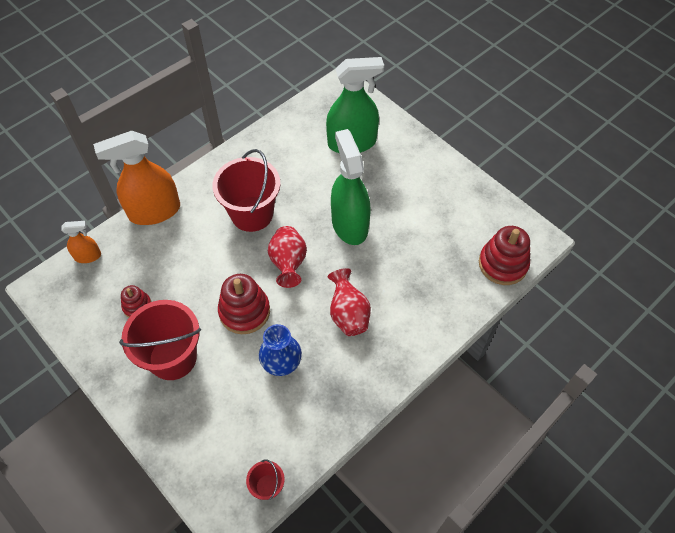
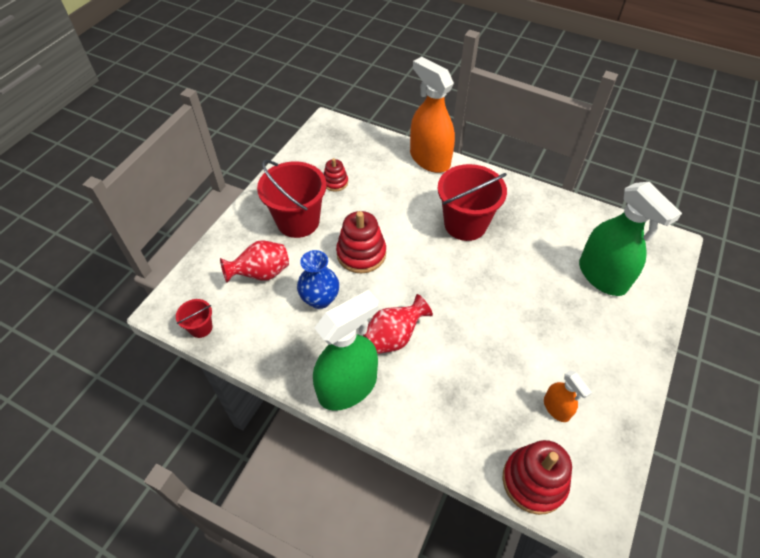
camera: 70 degrees right, 5 degrees down
(88, 256) = (366, 137): orange spray bottle -> orange spray bottle (556, 408)
(288, 264) = (426, 270): red vase -> red vase (261, 274)
(349, 224) = (499, 306): green spray bottle -> green spray bottle (348, 387)

